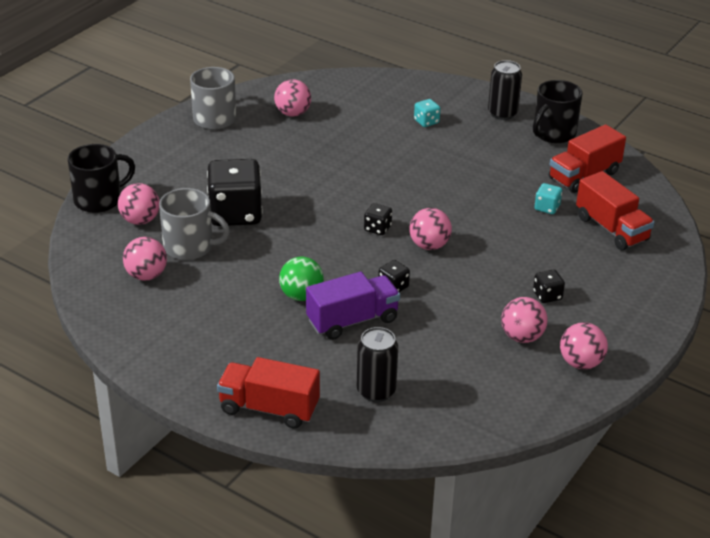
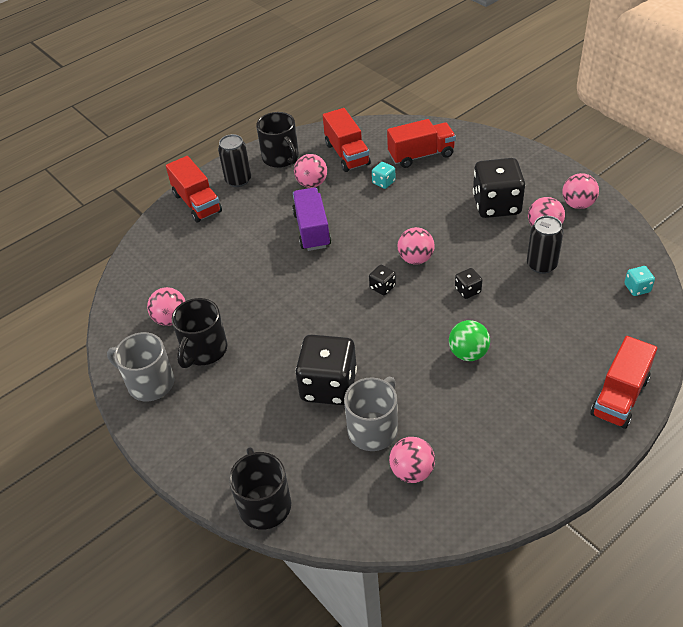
camera: 70 degrees left, 10 degrees up
(140, 220) = (315, 468): pink ball -> pink ball (312, 183)
(260, 138) = (204, 350): none -> black mug
(352, 320) = (509, 324): purple truck -> purple truck (312, 230)
(376, 391) = (601, 323): black can -> black can (541, 265)
(426, 122) = (229, 228): turquoise dice -> turquoise dice (637, 288)
(455, 96) = (197, 203): none -> red truck
(547, 296) = (496, 205): black dice -> black dice, size x2.28

